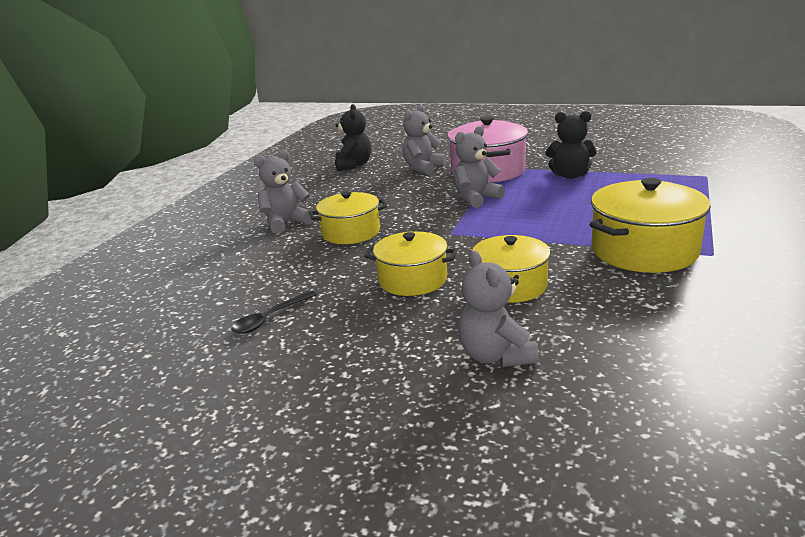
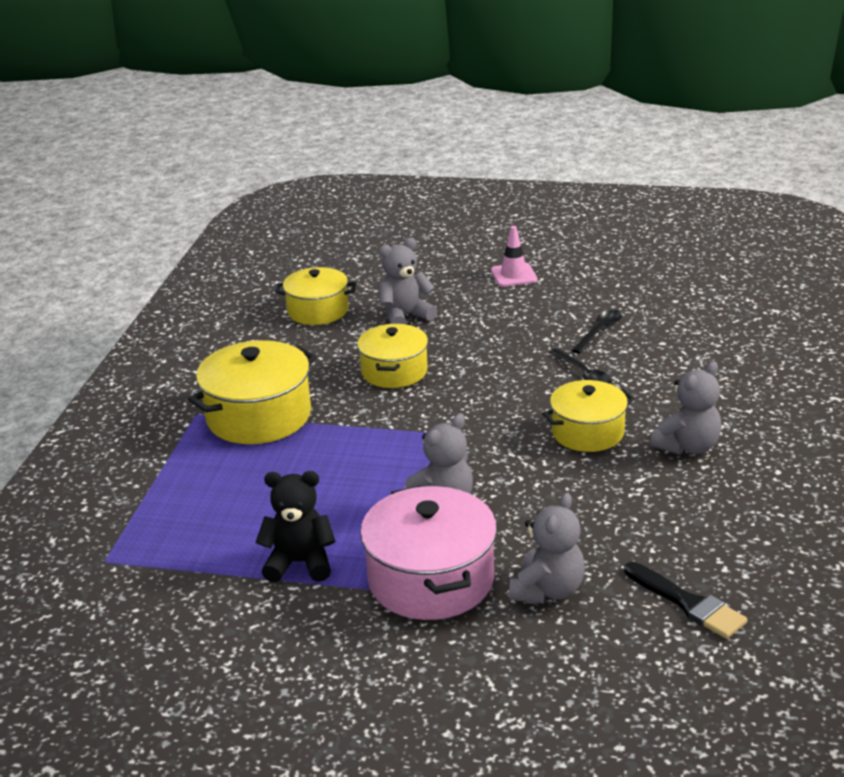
camera: 170 degrees right, 5 degrees up
(315, 422) = (514, 275): none -> pink traffic cone
(321, 275) = (583, 374): none -> black spoon
(353, 165) = (688, 603): black teddy bear -> black brush
(412, 280) = (488, 373): yellow pot -> yellow pot (318, 311)
(496, 356) = (405, 316): grey teddy bear -> grey teddy bear turned 90 degrees counterclockwise

